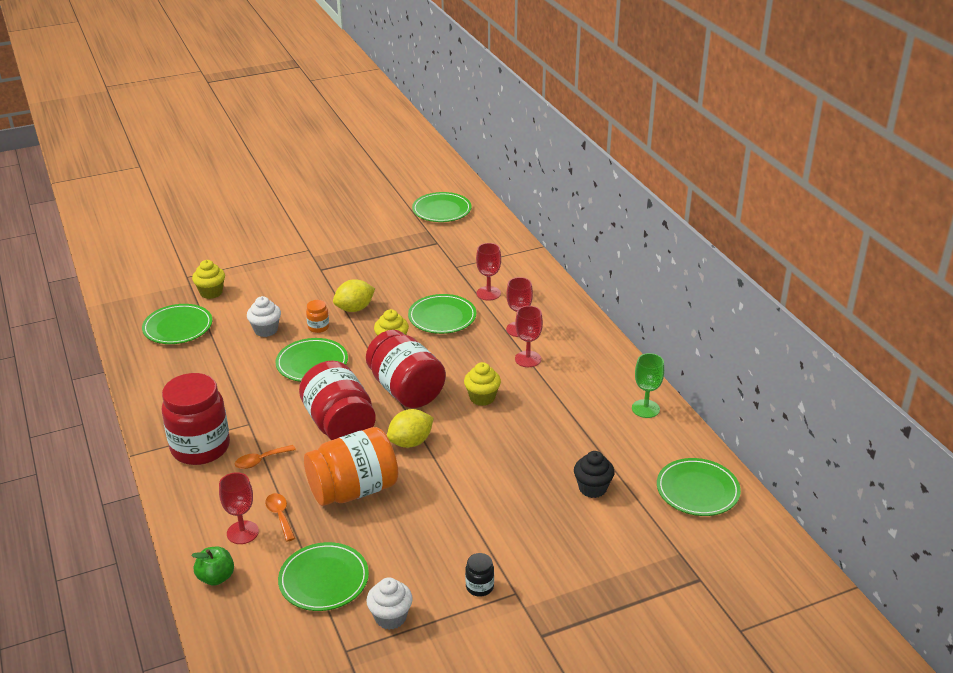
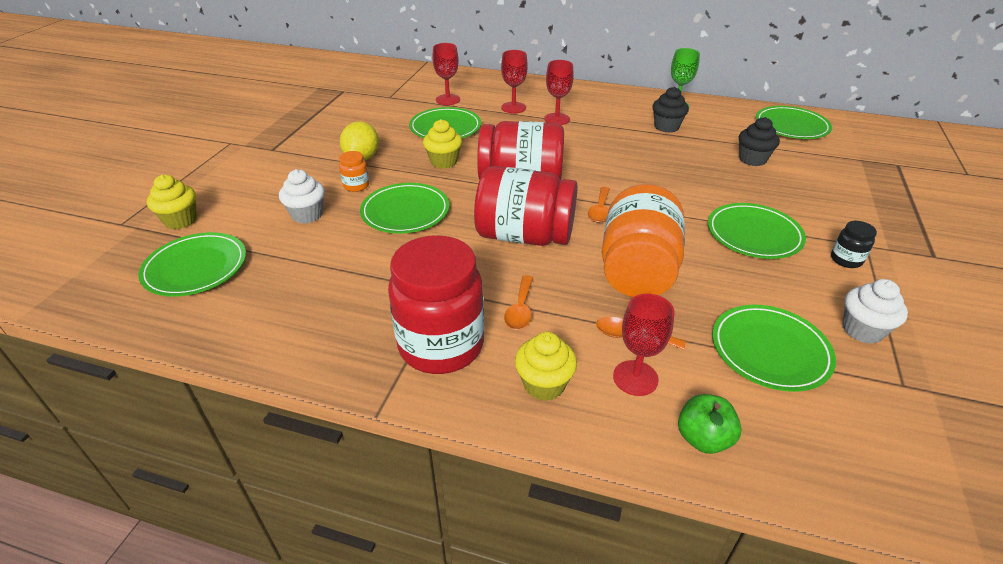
camera: 50 degrees left, 5 degrees up
(410, 442) = (600, 210): yellow lemon -> orange spoon
(442, 210) = (305, 73): green plate -> green plate (754, 234)
(482, 398) = (580, 155): yellow cupcake -> yellow cupcake (544, 384)
(592, 420) = (666, 127): none -> black cupcake

